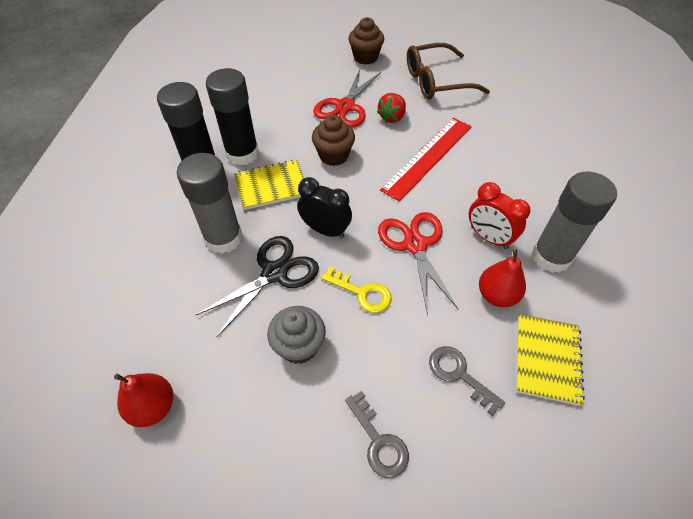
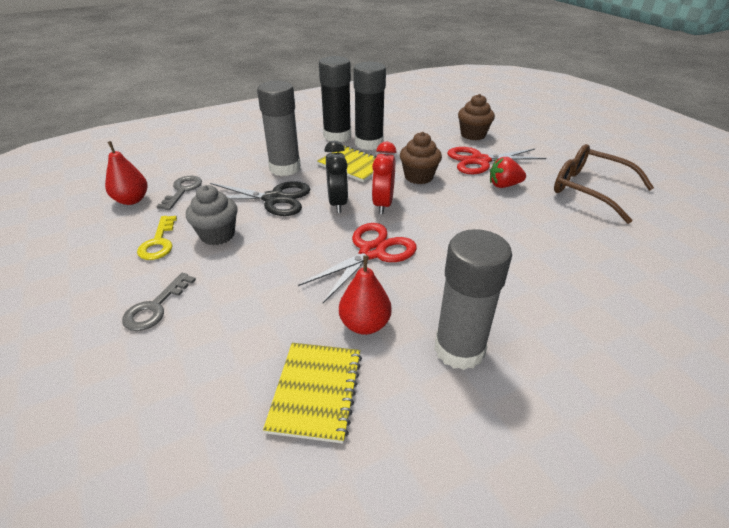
camera: 55 degrees right, 15 degrees down
(362, 293) = (293, 244): yellow key -> yellow key (159, 242)
(365, 57) = (553, 147): brown cupcake -> brown cupcake (473, 135)
(428, 157) = (485, 221): red ruler -> none
(459, 374) = (251, 331): grey key -> grey key (183, 190)
(488, 238) = (432, 293): red clock -> red clock (383, 204)
(547, 359) = (316, 392): yellow notebook -> yellow notebook turned 60 degrees counterclockwise

